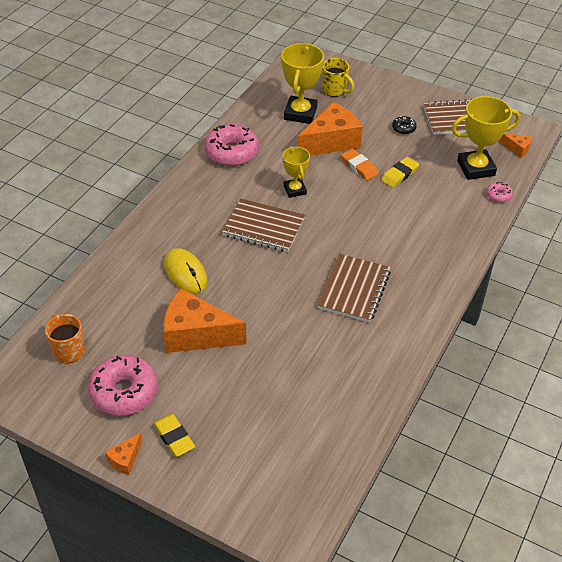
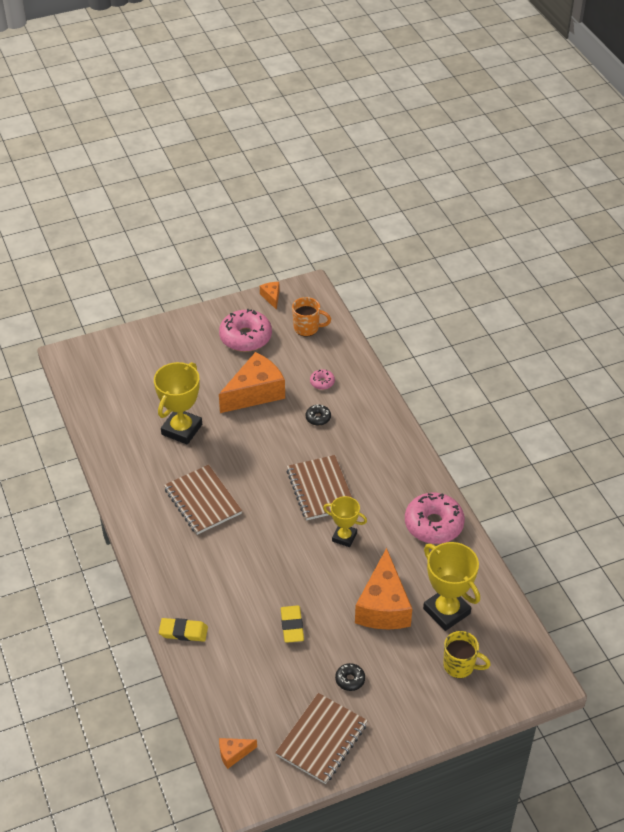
camera: 130 degrees right, 0 degrees up
(125, 459) = (197, 315): orange cheese -> orange cheese (271, 297)
(174, 437) = (188, 342): yellow eraser -> yellow eraser (183, 632)
(185, 273) = (318, 418): yellow mouse -> black donut
(263, 227) = (320, 489): brown notebook -> brown notebook turned 75 degrees counterclockwise
(335, 90) = (460, 666): yellow mug -> yellow mug turned 150 degrees counterclockwise
(359, 167) = (330, 603): orange eraser -> none
(475, 168) = (243, 693): yellow trophy -> yellow trophy (182, 429)
(498, 195) = (194, 681): pink donut -> pink donut (322, 382)

